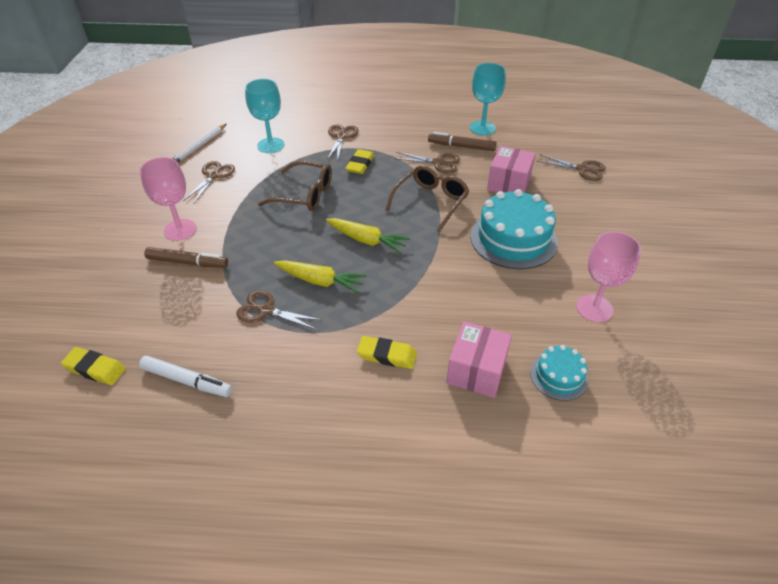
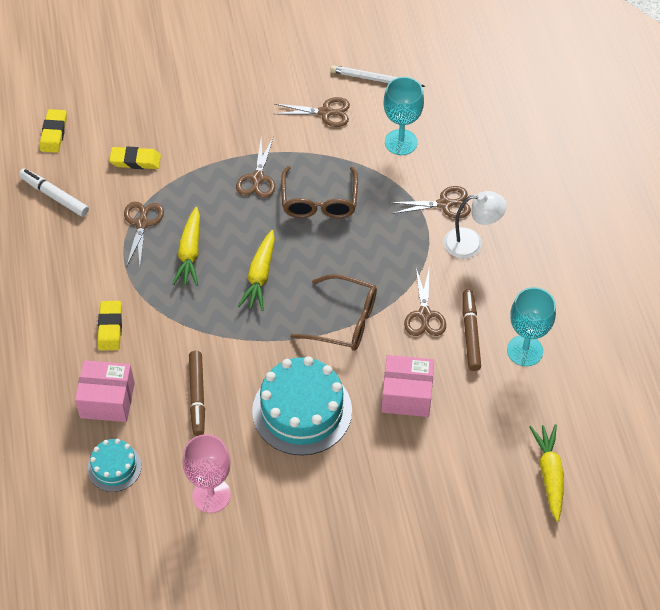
camera: 75 degrees right, 10 degrees up
(180, 230) = (231, 119): pink goblet -> none
(187, 262) = (188, 143): brown marker -> brown marker (197, 396)
(187, 380) = (54, 196): white marker -> white marker turned 120 degrees clockwise
(360, 164) = (393, 237): yellow eraser -> yellow eraser (135, 161)
(382, 132) = (471, 243): none -> white lamp
(582, 169) = (466, 476): brown scissors -> brown scissors (257, 178)
(583, 137) = (549, 474): none -> yellow carrot

